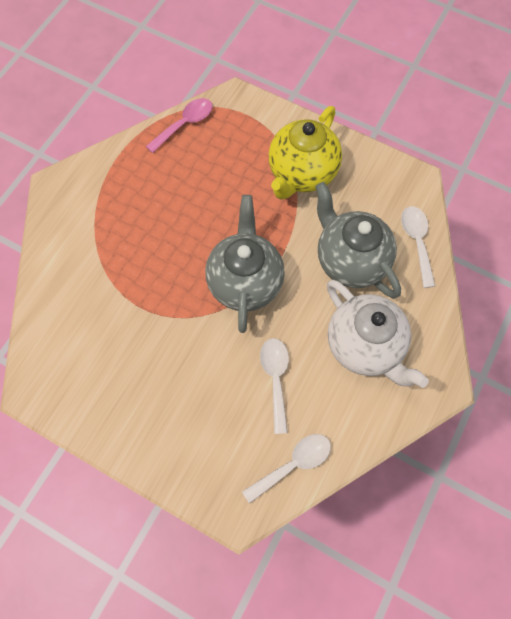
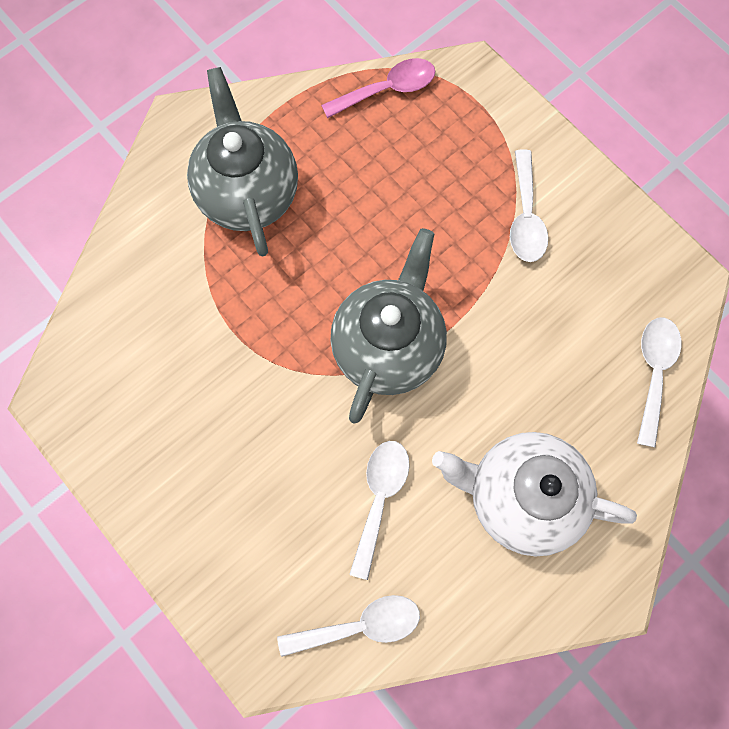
camera: 20 degrees right, 5 degrees up
(302, 174) = (525, 216): yellow teapot -> white spoon
(350, 260) = (546, 367): grey teapot -> grey teapot (248, 194)
(364, 346) = (520, 497): white teapot -> white teapot turned 120 degrees clockwise

